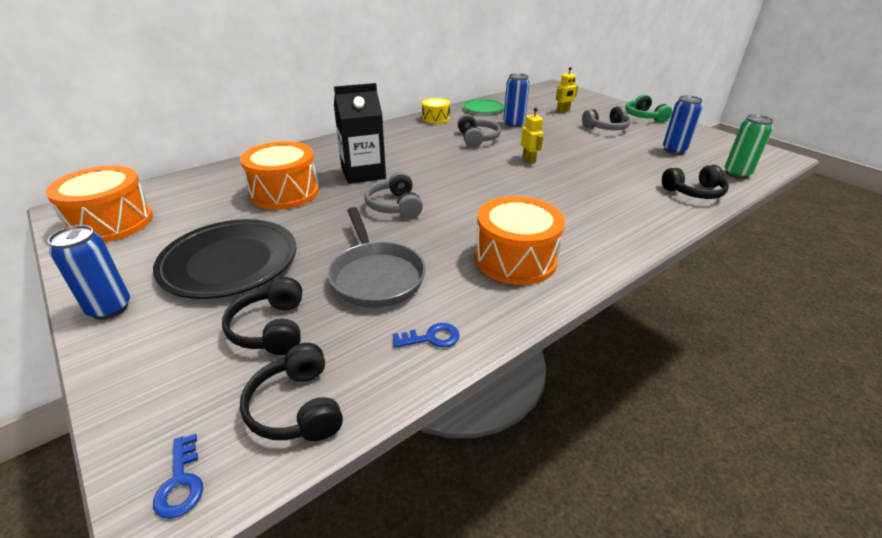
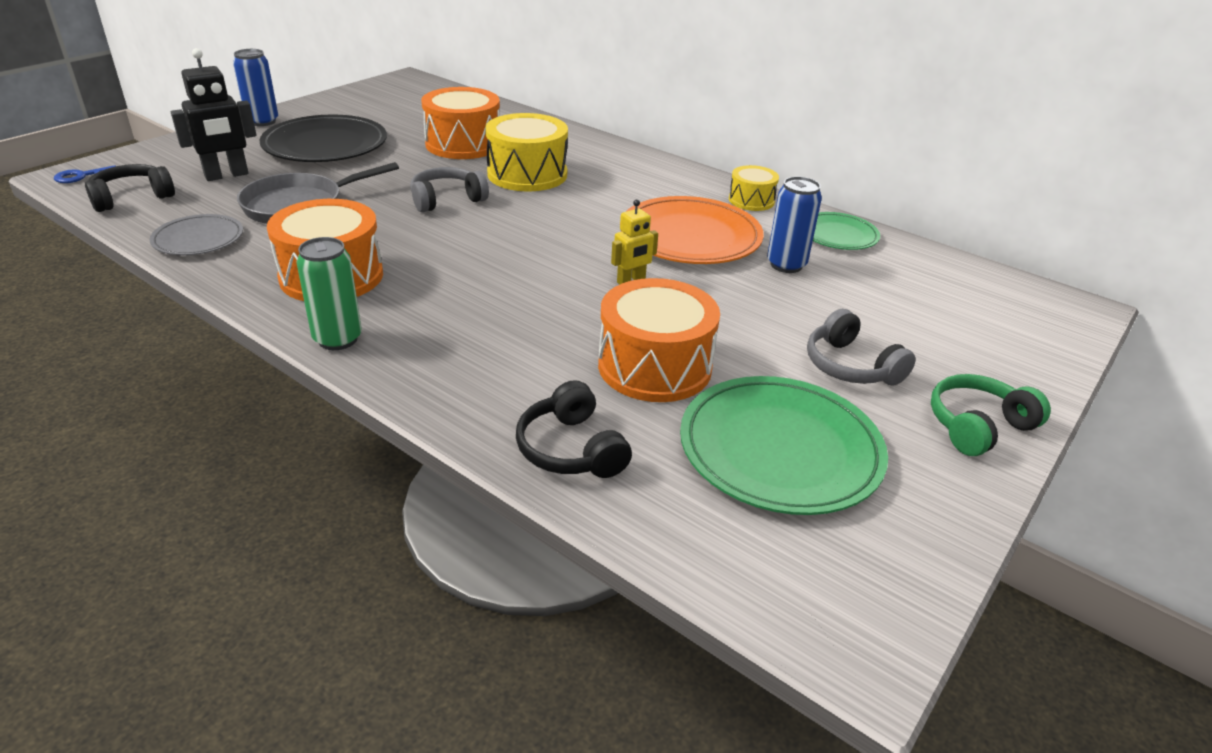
camera: 75 degrees right, 0 degrees up
(111, 223) = (387, 94): orange drum -> orange drum (654, 366)
(271, 328) = (226, 175): black headphones -> black robot
(363, 173) = (527, 174): black carton -> yellow drum
(431, 338) = (198, 239): blue key -> grey plate
(477, 139) = (690, 237): grey headphones -> orange plate
(563, 111) = (909, 316): yellow robot -> none
(674, 150) = (780, 449): blue can -> green plate
(737, 173) = (694, 531): green can -> green can (338, 339)

